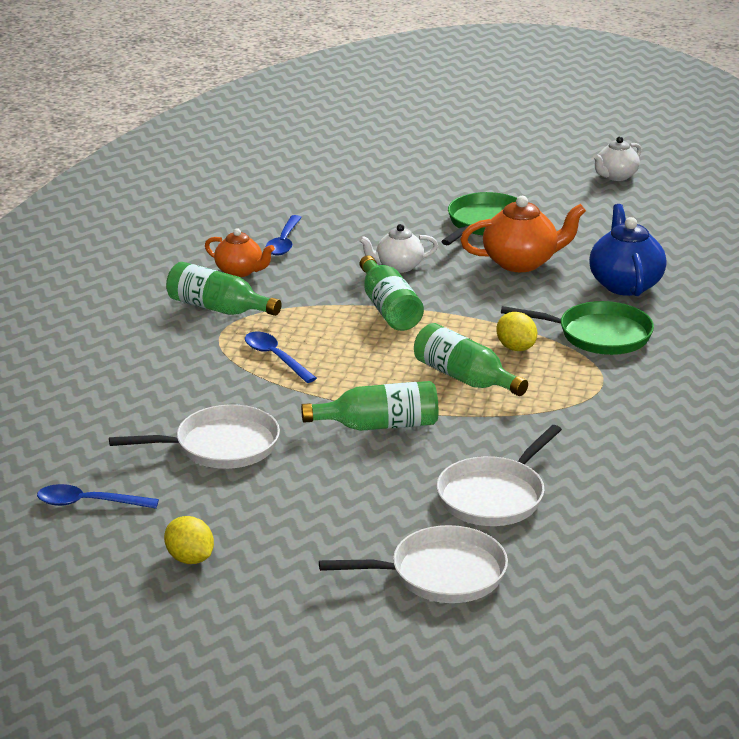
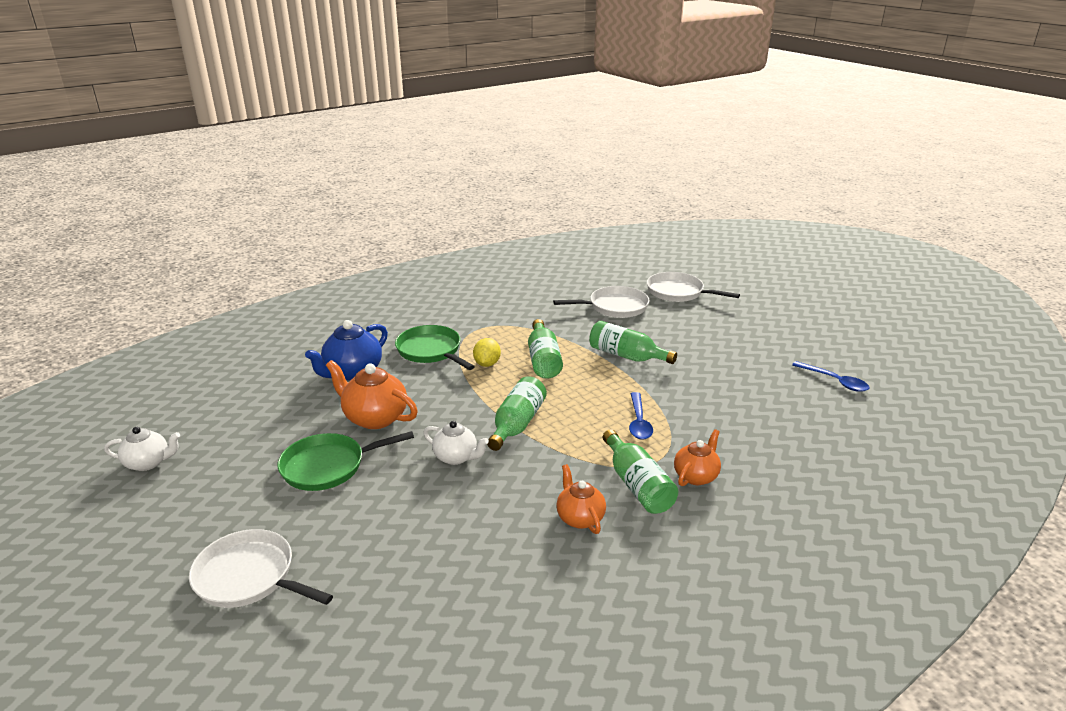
camera: 140 degrees left, 0 degrees up
(172, 335) = (696, 476): none -> orange teapot
(190, 558) = (792, 337): yellow lemon -> none
(221, 446) = (730, 381): white pan -> white pan (249, 577)
(284, 242) = (503, 534): blue spoon -> none

